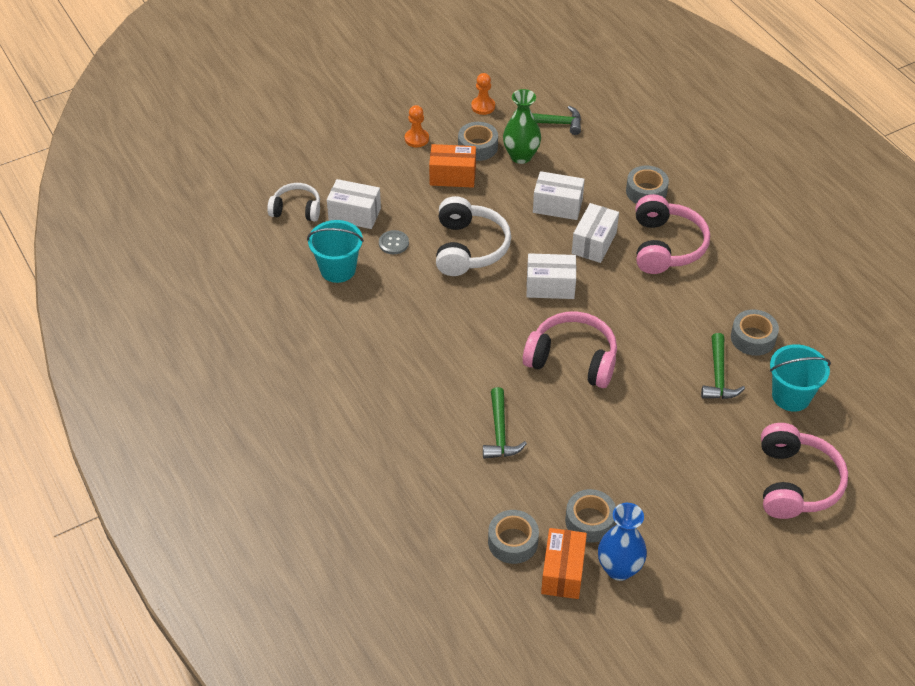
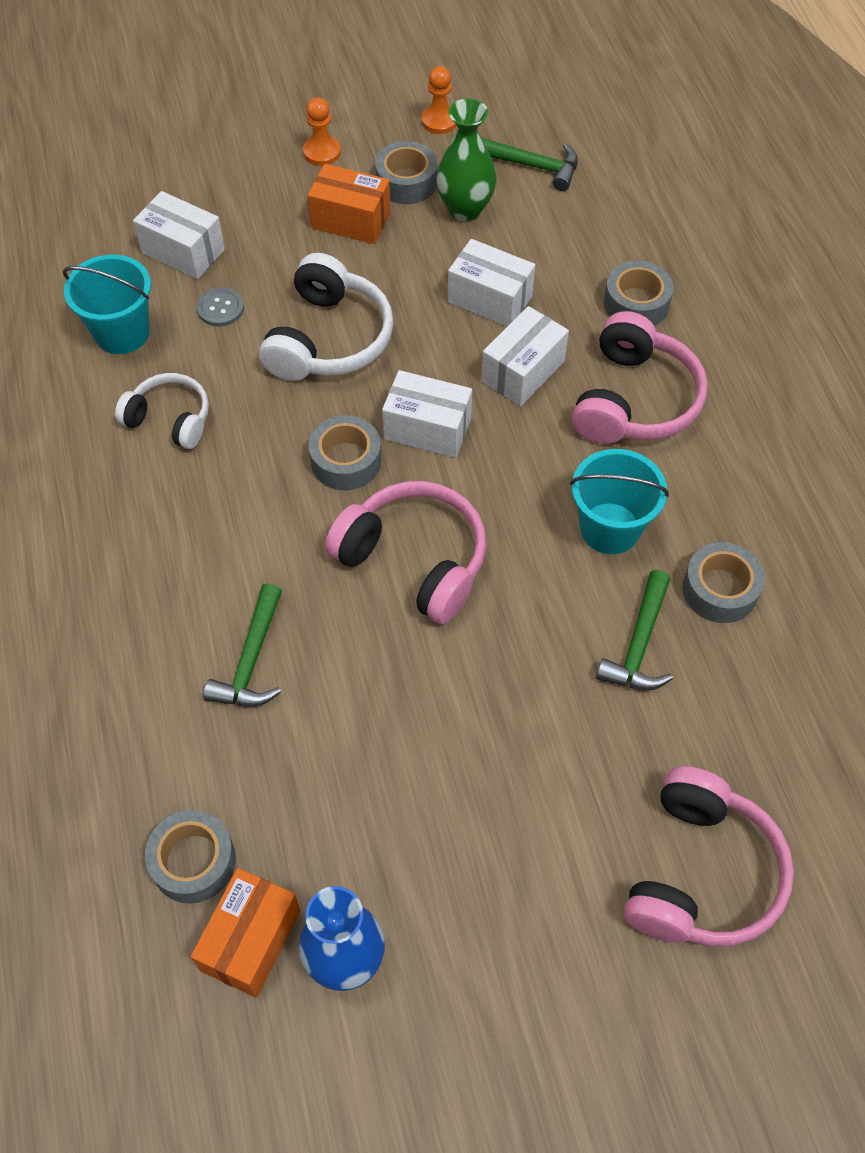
camera: 15 degrees right, 10 degrees up
(296, 209) = (103, 227): white headphones -> white headphones (170, 419)
(590, 521) = (331, 856): grey tape -> grey tape (346, 461)
(791, 396) = (748, 709): turquoise bucket -> turquoise bucket (610, 528)

